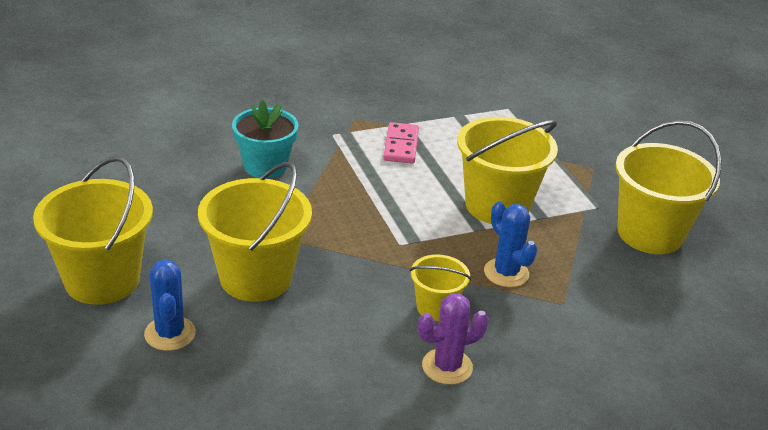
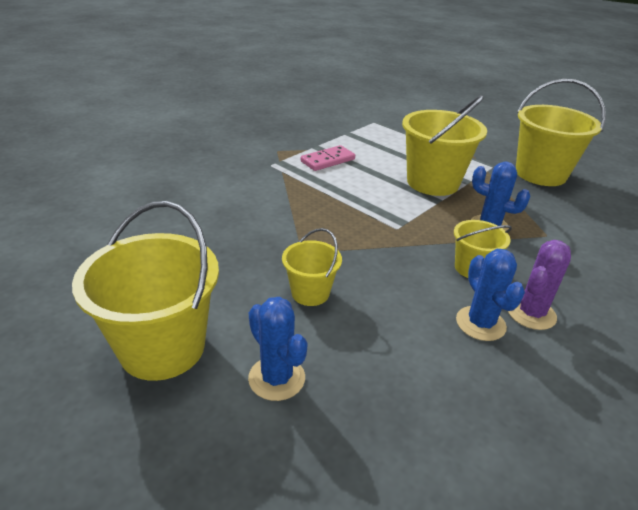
camera: 25 degrees left, 0 degrees up
(256, 277) = (310, 293): yellow bucket -> yellow bucket, size x0.53
(265, 166) = (238, 200): turquoise flower pot -> none
(386, 357) = (480, 323): none -> blue cactus
(401, 146) = (328, 160): pink domino -> pink domino turned 75 degrees clockwise

